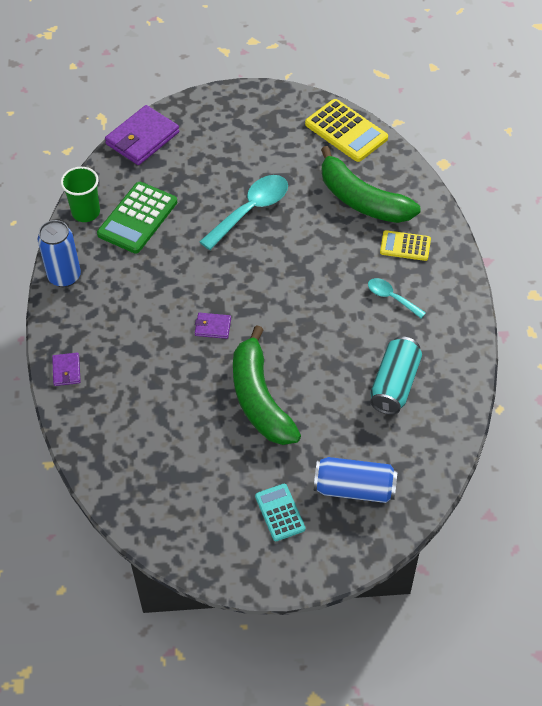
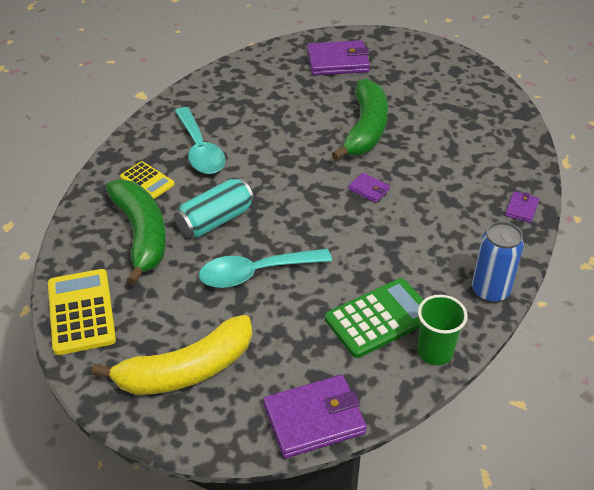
camera: 150 degrees left, 10 degrees down
(244, 130) = (186, 370): none -> yellow banana
(280, 512) = (399, 68): turquoise calculator -> none
(354, 488) = (338, 62): blue can -> purple wallet
(391, 297) = (200, 150): turquoise spoon -> turquoise spoon, size x1.81
(394, 384) = (256, 100): turquoise can -> turquoise can (215, 221)

